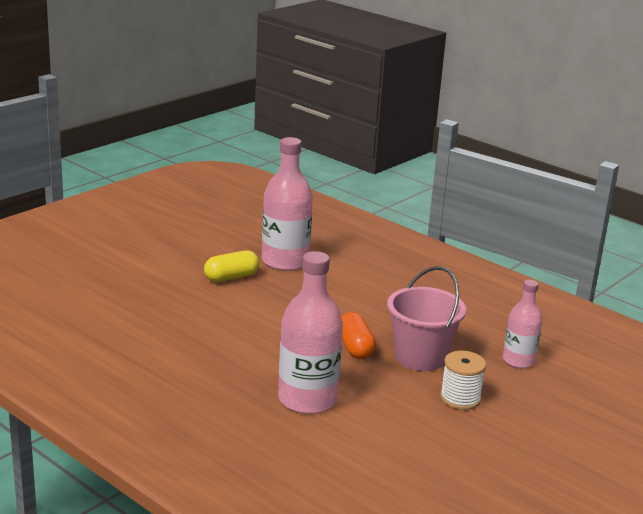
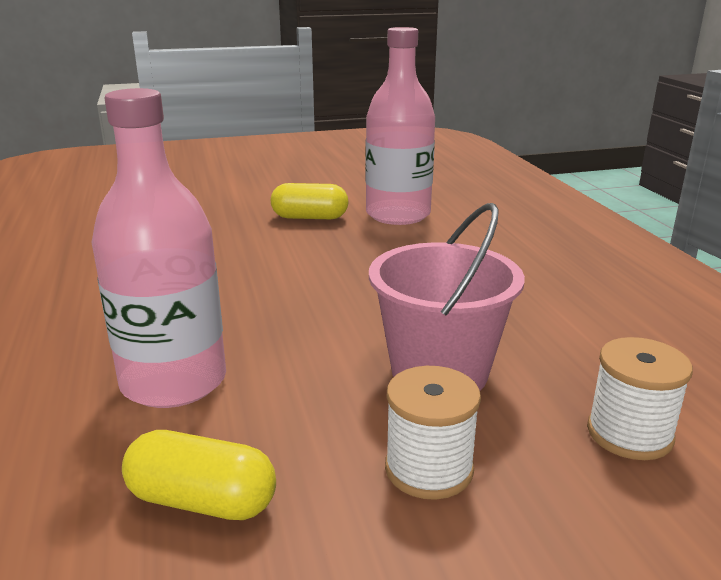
camera: 35 degrees right, 0 degrees up
(355, 347) = (351, 329): orange capsule -> none
(391, 438) = (202, 501): none -> yellow capsule
(518, 360) = (629, 434): pink bottle -> white spool

